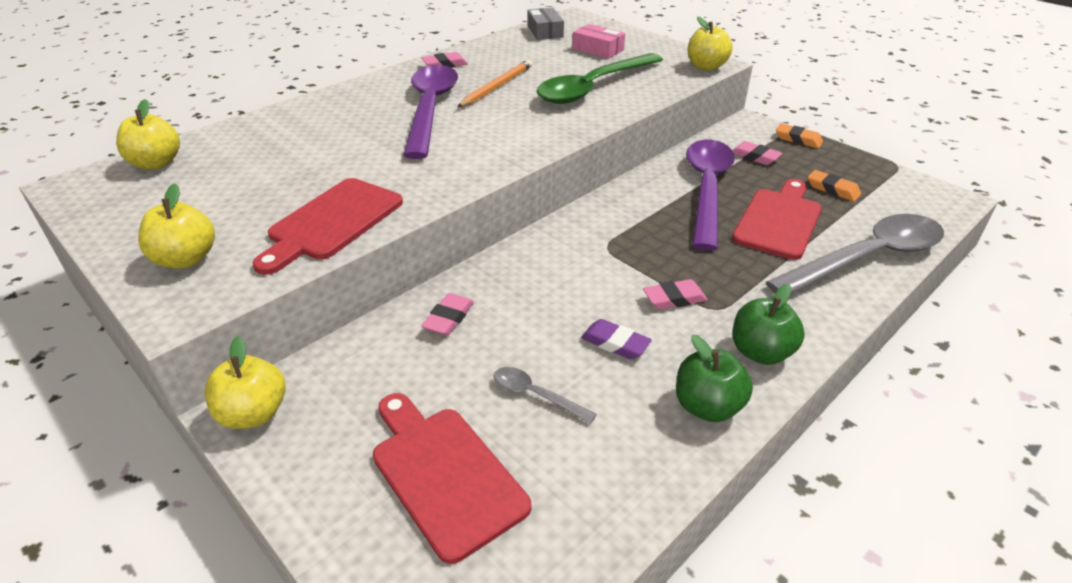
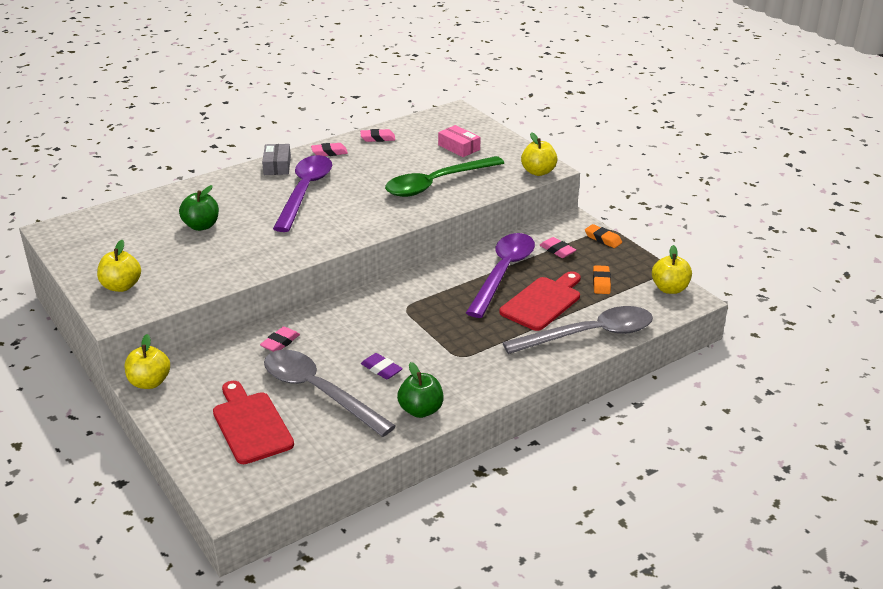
camera: 10 degrees right, 5 degrees down
(156, 163) = (106, 219): yellow apple -> yellow apple (669, 289)
(332, 222) = (214, 271): red cutting board -> none
(497, 86) = (362, 176): orange pencil -> none
(535, 395) = (318, 392): grey spoon -> grey spoon, size x2.37
(545, 31) = (423, 125): grey box -> grey box (277, 166)
(674, 299) = (435, 347): pink eraser -> pink eraser (377, 138)
(760, 352) = (473, 385): green apple -> green apple (201, 226)
(832, 189) = (601, 282): orange eraser -> orange eraser turned 45 degrees clockwise

